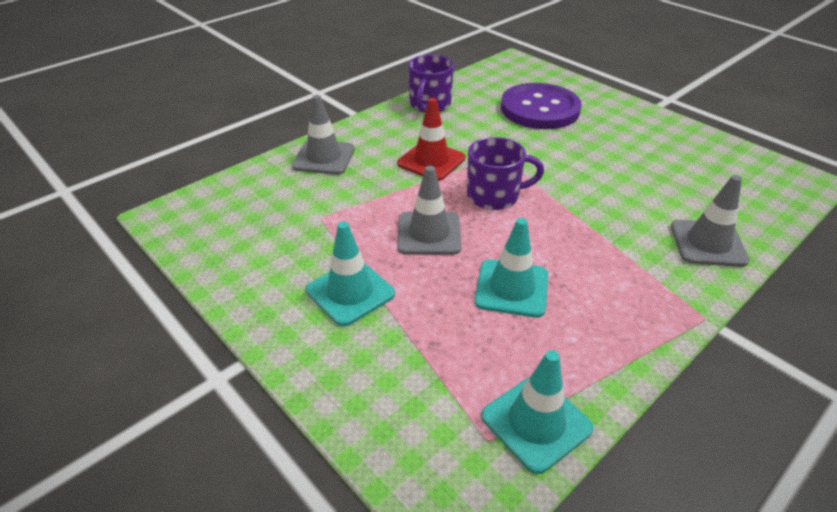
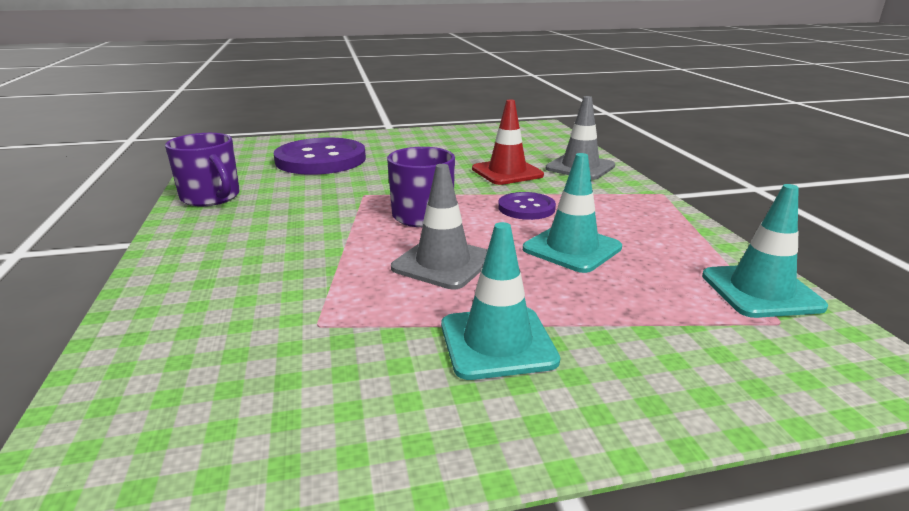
camera: 60 degrees left, 15 degrees down
(324, 158) = (188, 287): grey traffic cone -> none
(431, 161) = (316, 226): red traffic cone -> red traffic cone (507, 172)
(564, 240) = (526, 208): none -> purple button

